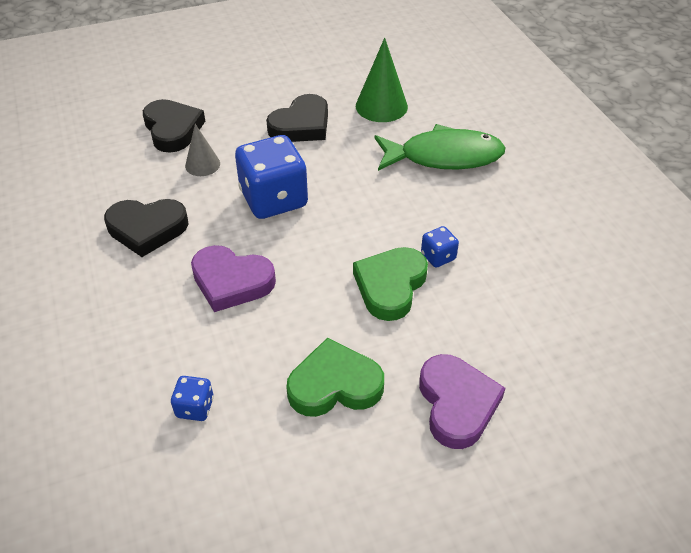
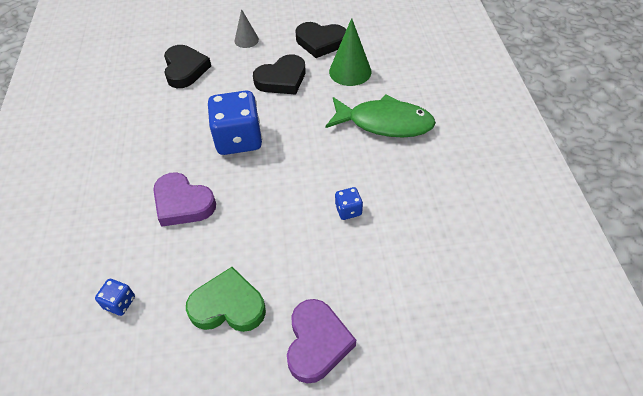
camera: 15 degrees right, 5 degrees up
(147, 229) = (138, 149): black heart -> black heart (320, 42)
(202, 164) = (196, 102): grey cone -> grey cone (246, 40)
(390, 286) = (301, 229): green heart -> none

